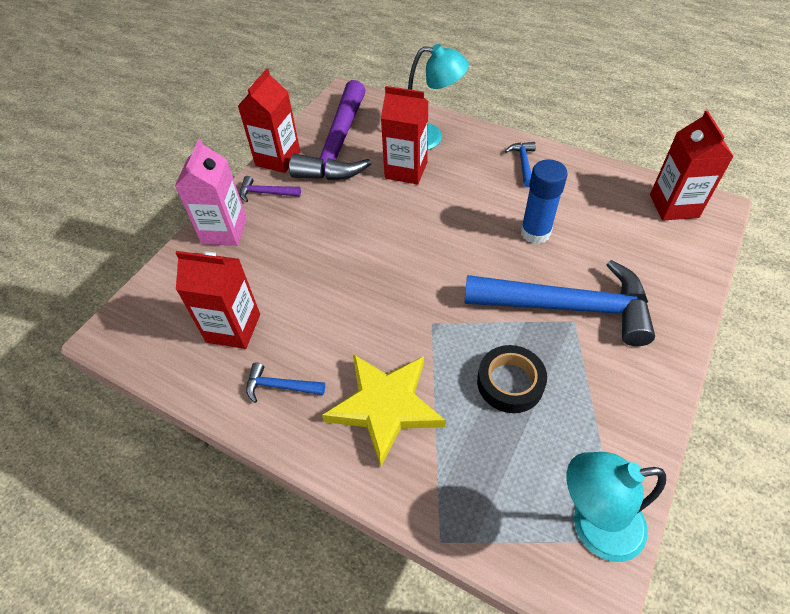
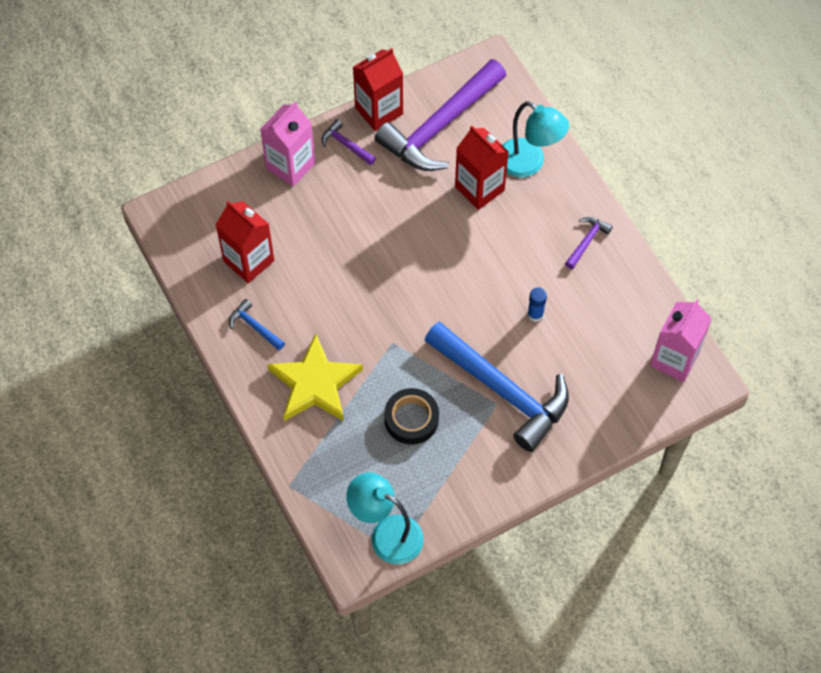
camera: 30 degrees right, 10 degrees up
(523, 163) = (586, 241): blue hammer -> purple hammer
(535, 232) = (535, 314): blue glue stick -> blue glue stick, size x0.56
(674, 206) = (674, 359): red carton -> pink carton

